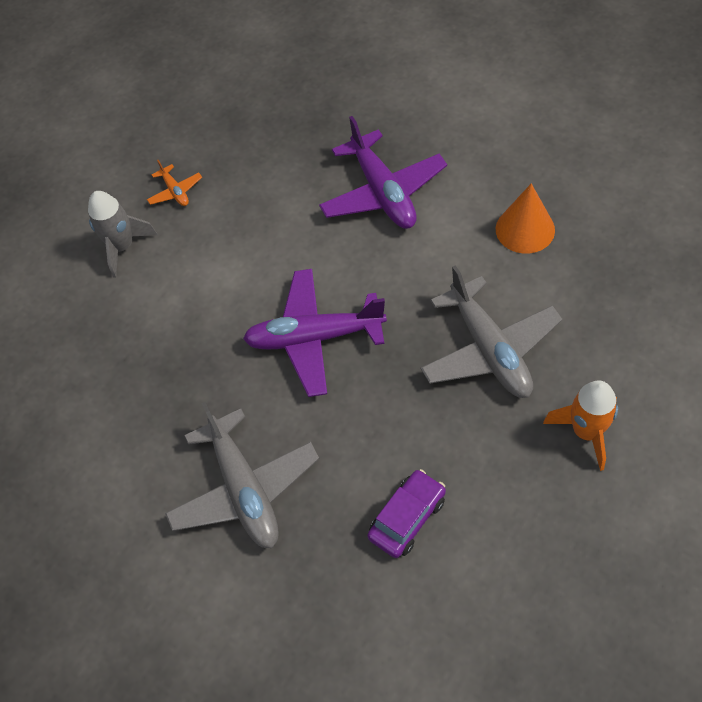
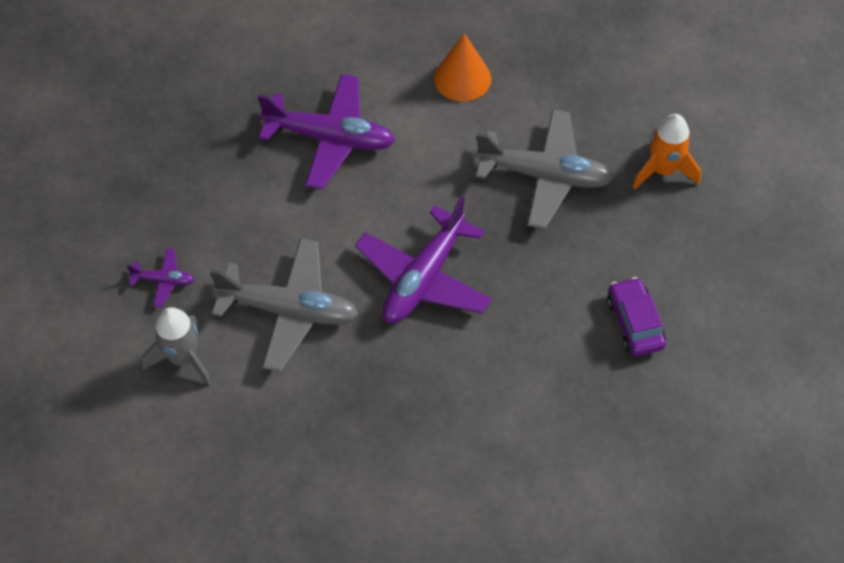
camera: 60 degrees left, 0 degrees up
(175, 191) = (164, 280): orange plane -> purple plane
(244, 489) = (516, 414): grey plane -> grey plane (289, 310)

